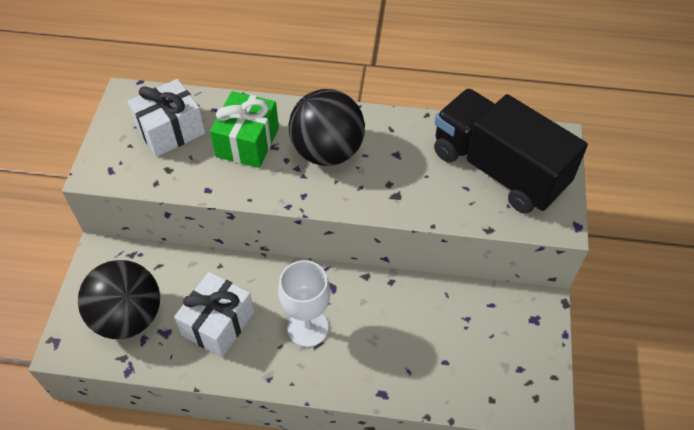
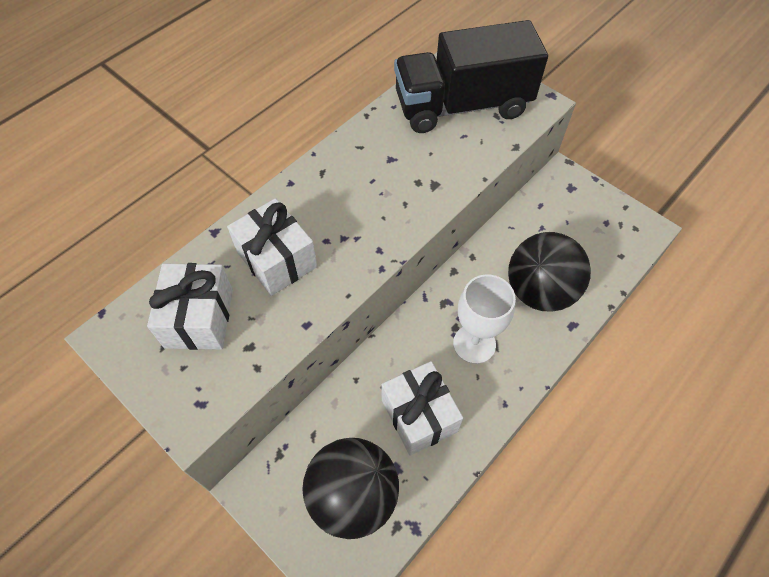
camera: 55 degrees left, 5 degrees up
(247, 142) = (277, 259): green gift -> white gift
(327, 152) = (345, 204): black ball -> black ball (539, 291)

